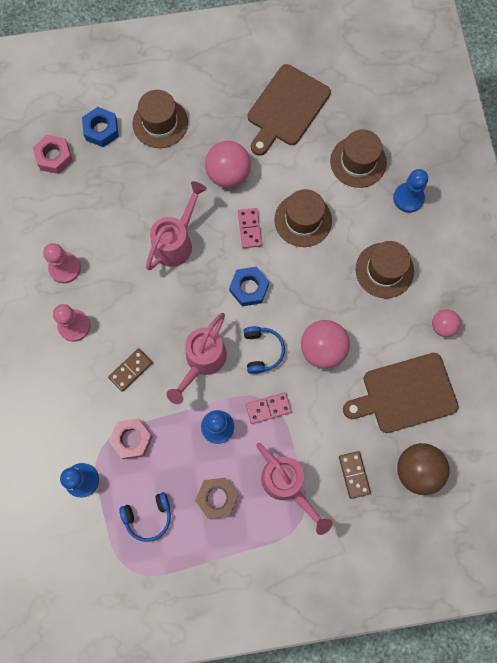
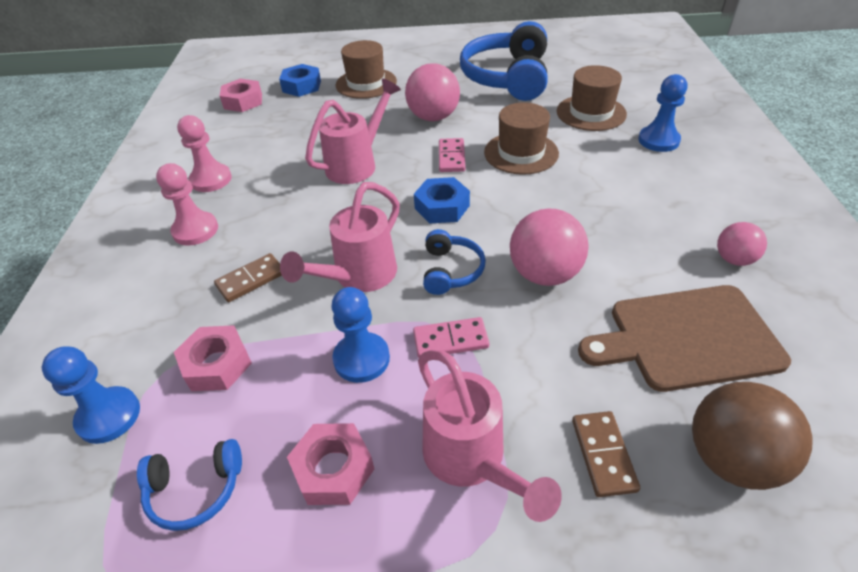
camera: 10 degrees right, 30 degrees down
(217, 498) = (333, 469): brown nut -> pink nut
(286, 108) = (507, 77): brown cutting board -> blue headphones
(384, 270) = (634, 199): brown hat -> none

